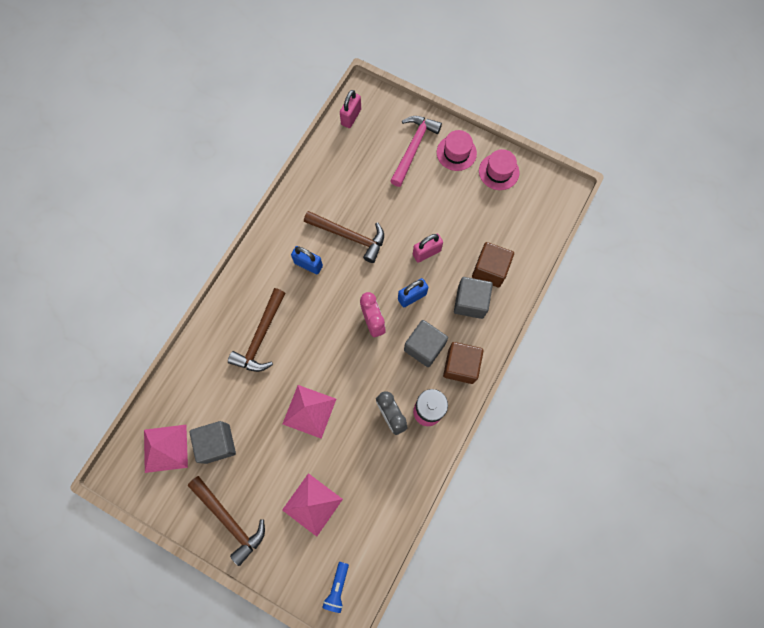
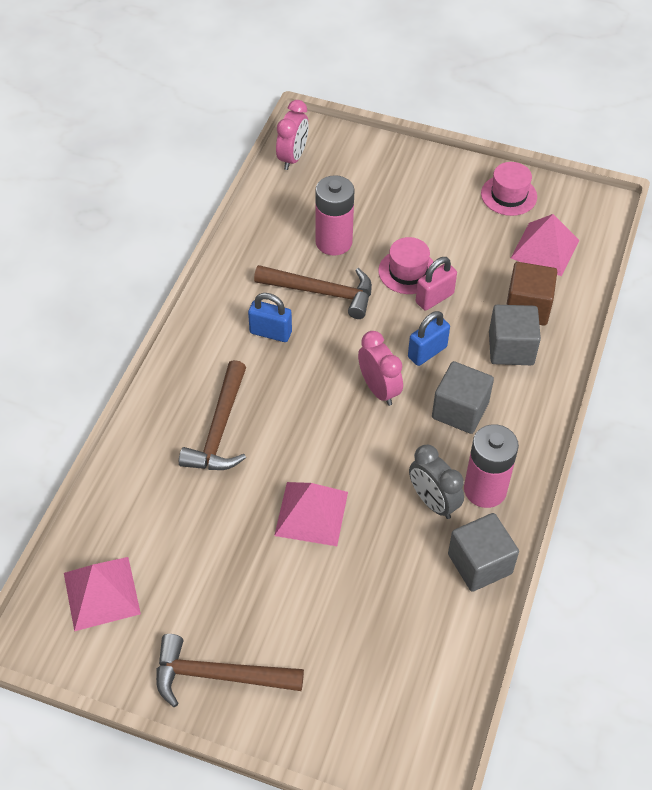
camera: 10 degrees left, 20 degrees down
(217, 443) = (180, 575): grey cube -> grey cube (479, 564)
(229, 520) = (219, 676): brown hammer -> brown hammer turned 150 degrees clockwise
(312, 504) = (343, 635): pink pyramid -> pink pyramid (545, 249)
(337, 587) = (407, 744): blue flashlight -> none
(351, 117) = (292, 158): pink padlock -> pink clock
(366, 195) = (333, 242): none -> pink battery
(413, 148) = (386, 182): pink hammer -> none
(456, 153) = (446, 181): pink hat -> pink hat (407, 271)
(461, 366) = (518, 426): brown cube -> none

